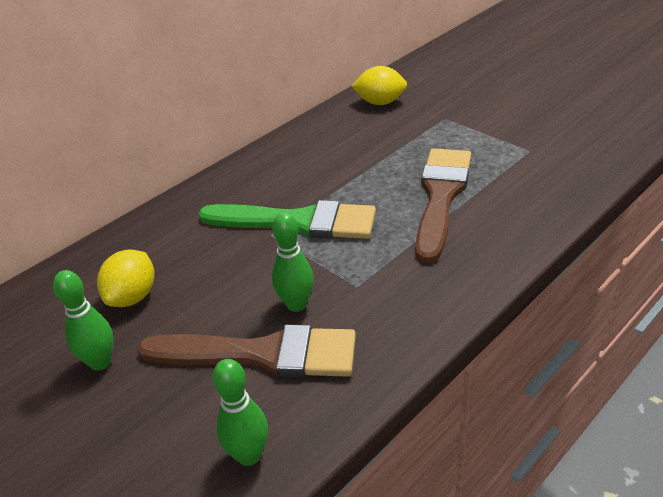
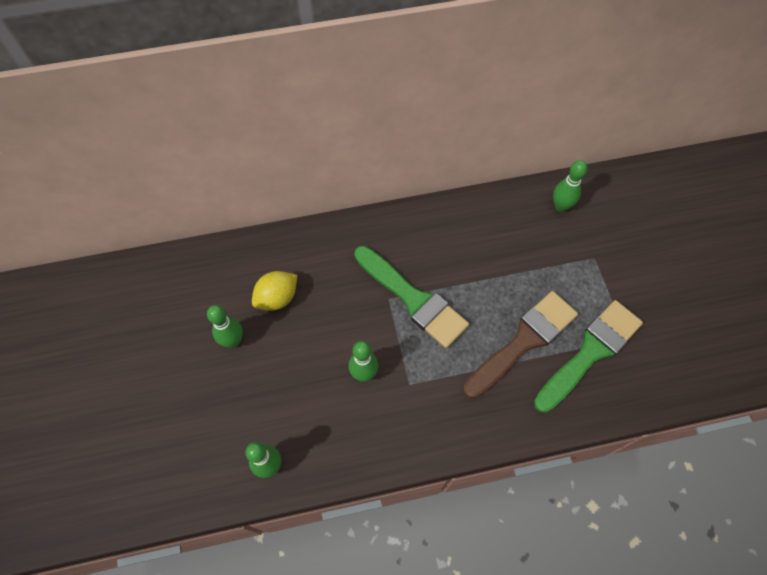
camera: 30 degrees right, 25 degrees up
(261, 354) = (319, 398): brown brush -> none
(380, 102) = (560, 206): yellow lemon -> green bowling pin
(510, 174) = (590, 353): none -> green brush

